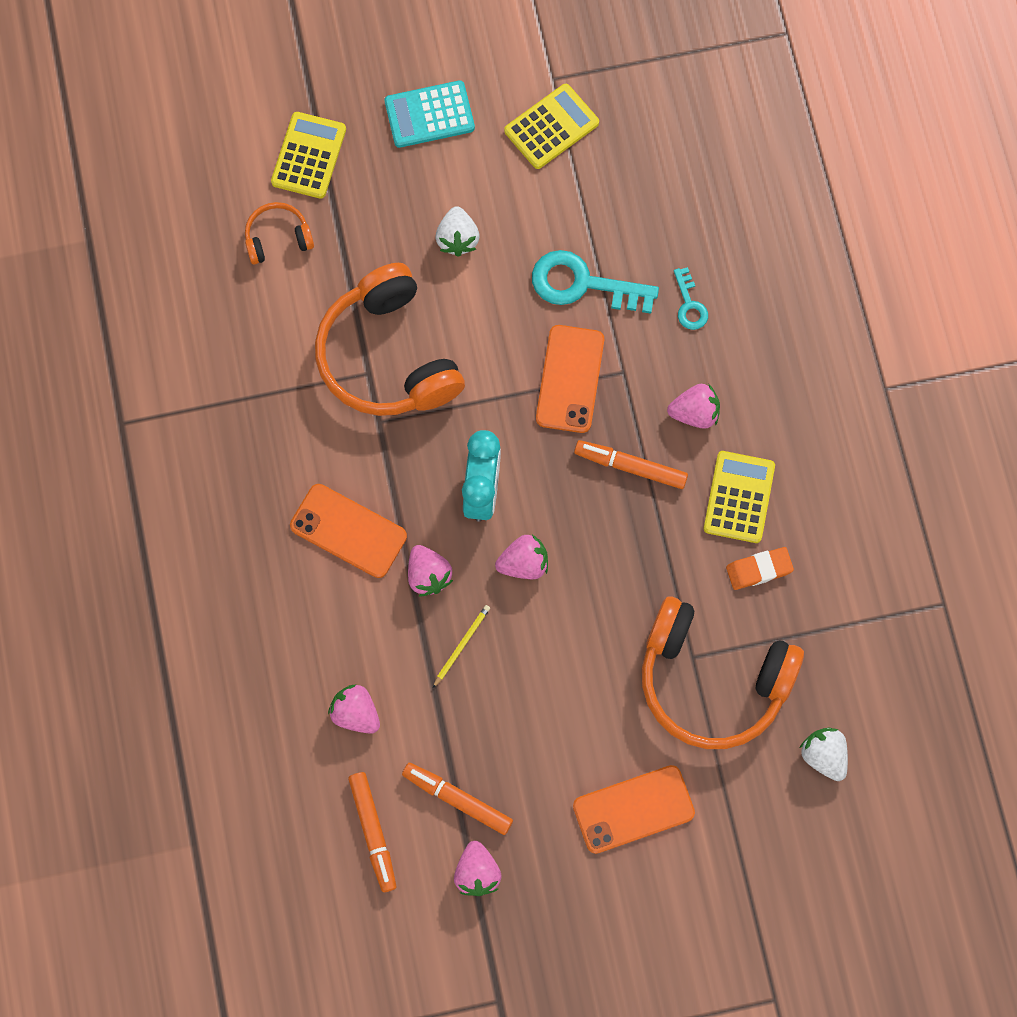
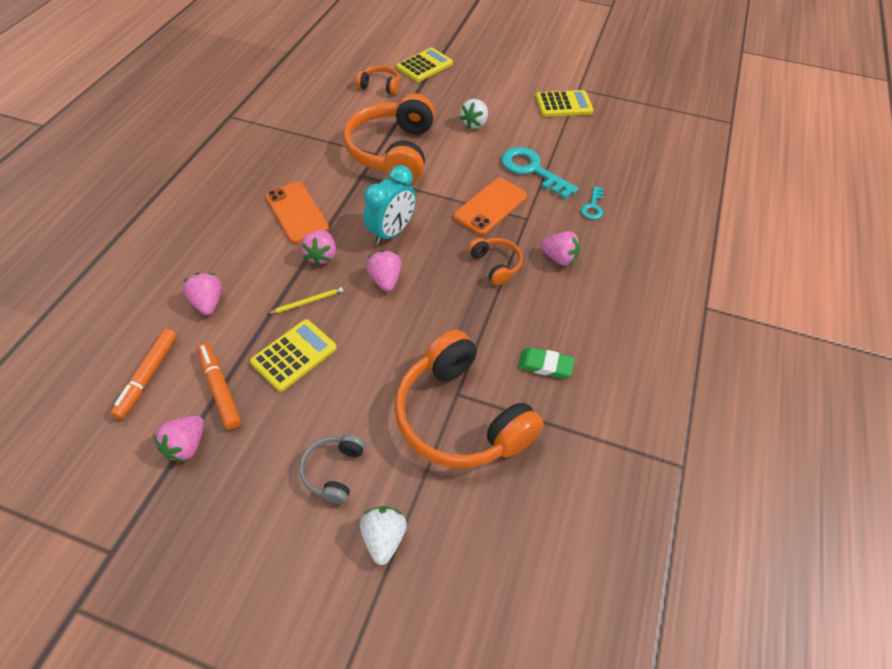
camera: 30 degrees right, 20 degrees down
(429, 114) = (500, 76): turquoise calculator -> none
(524, 563) = (385, 280): pink strawberry -> pink strawberry turned 120 degrees counterclockwise
(630, 466) = (495, 265): orange marker -> orange headphones
(633, 809) = (334, 471): orange phone -> grey headphones
(739, 497) = (559, 316): yellow calculator -> yellow calculator (294, 355)
(759, 569) = (545, 365): orange eraser -> green eraser
(823, 756) = (513, 523): white strawberry -> white strawberry (384, 538)

